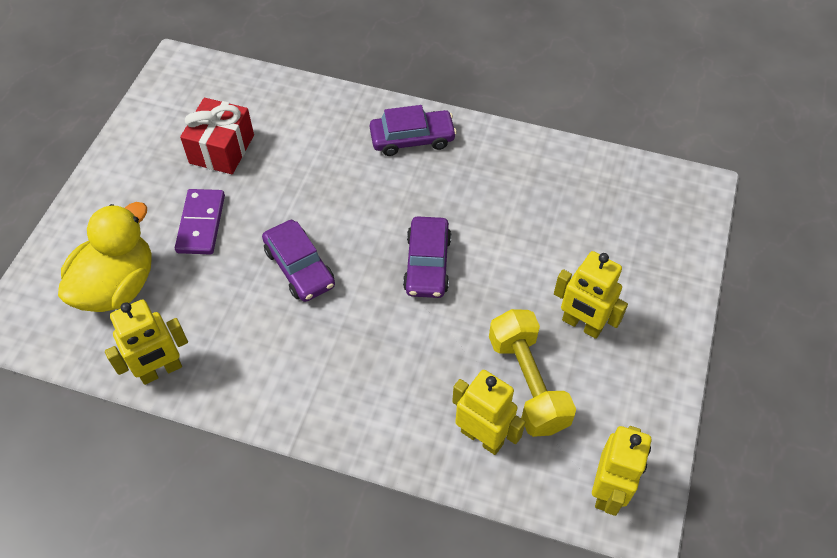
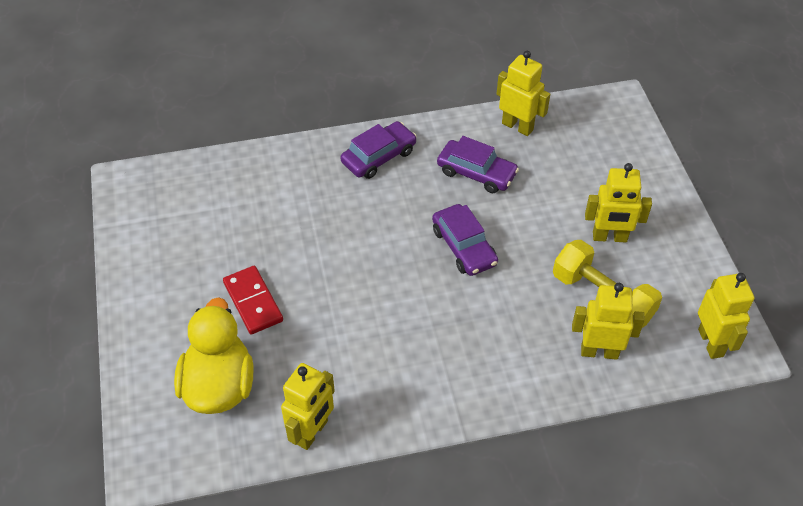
camera: 30 degrees left, 5 degrees down
(201, 224) = (253, 302): purple domino -> red domino
(222, 149) = (223, 234): red gift -> none
(299, 267) = (364, 297): purple car -> purple car (476, 173)
(570, 167) = (517, 126): none -> yellow robot

